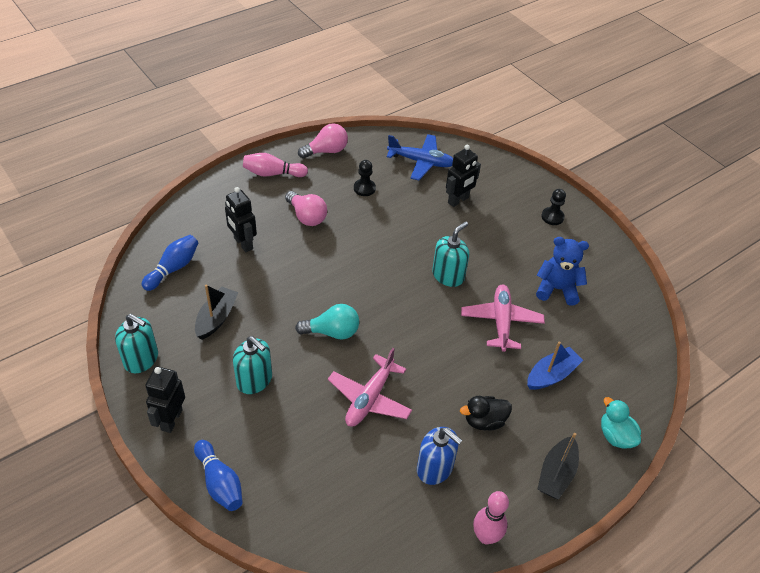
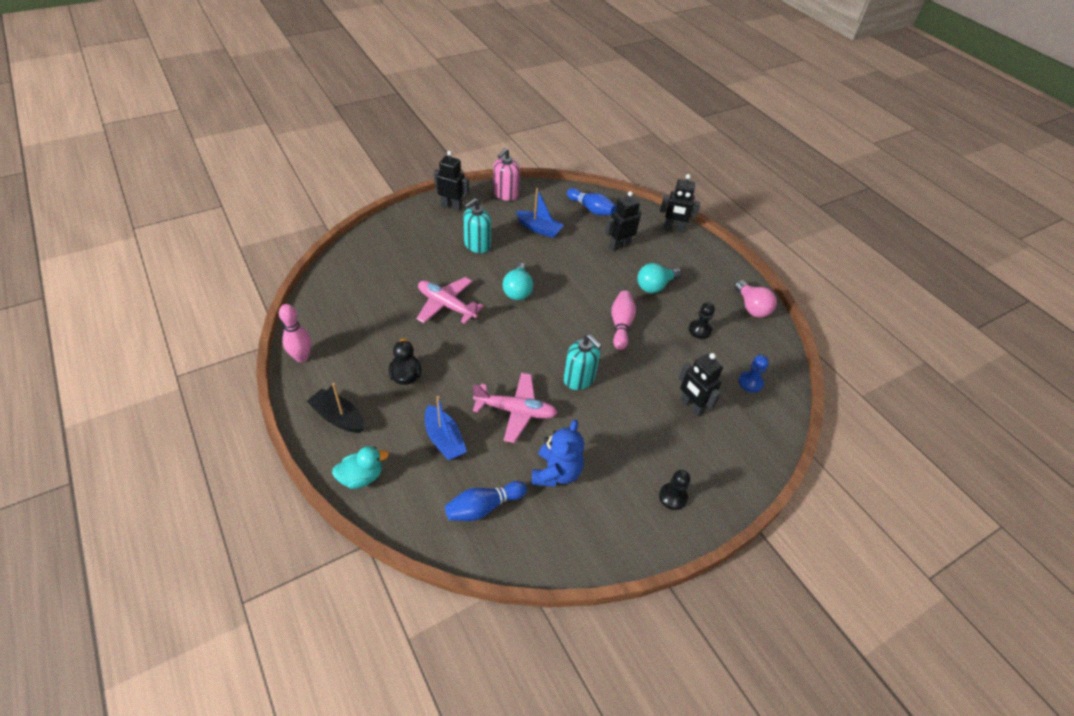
camera: 95 degrees right, 0 degrees up
(141, 359) = (505, 194): turquoise soap dispenser -> pink soap dispenser
(207, 197) = (673, 228): none -> black robot
(216, 318) = (539, 229): black boat -> blue boat
(219, 482) = (396, 225): blue bowling pin -> blue bowling pin (483, 507)
(273, 173) = (710, 268): pink bowling pin -> pink bowling pin (621, 325)
(307, 216) = (655, 286): pink light bulb -> turquoise light bulb
(421, 162) = (750, 382): blue plane -> blue pawn
(435, 468) = (371, 336): blue soap dispenser -> none

